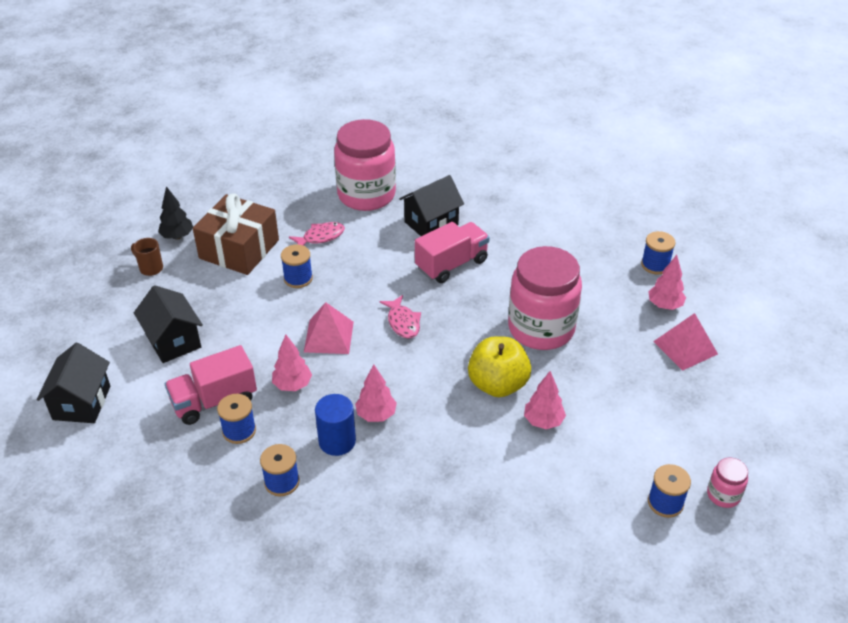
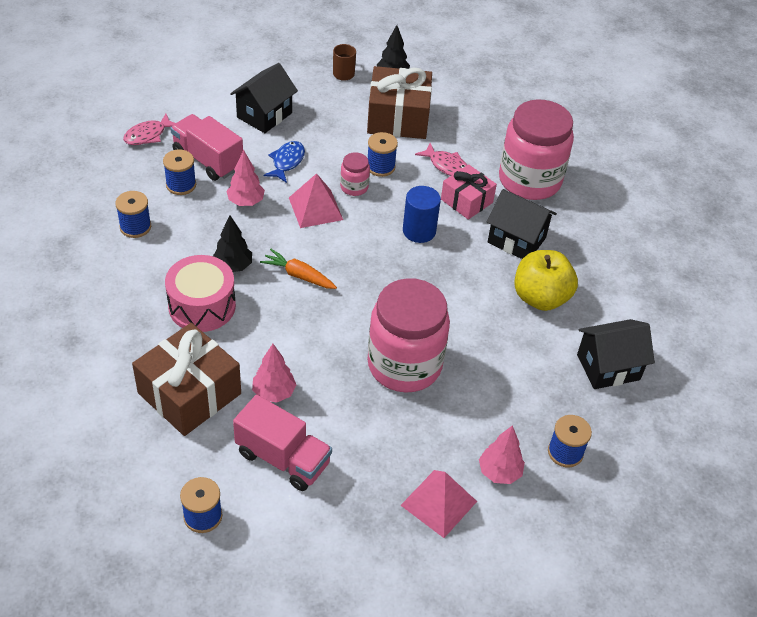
camera: 65 degrees right, 5 degrees up
(82, 403) = (176, 89): black house -> black house (608, 367)
(253, 341) = (287, 162): none -> blue fish
(337, 441) = (192, 249): blue cylinder -> blue cylinder (419, 231)
(371, 238) = (466, 201): none -> pink gift
(376, 415) = (233, 266): pink tree -> black tree
(403, 322) = (359, 255): pink fish -> pink fish (148, 135)
(409, 370) = (299, 275): none -> orange carrot
(418, 450) = (202, 306): none -> pink drum
(451, 264) = (462, 271): pink truck -> pink truck (283, 458)
(498, 384) = (308, 346): yellow apple -> yellow apple (540, 298)
(524, 483) = (189, 393): none -> brown gift
(723, 495) = (231, 569): pink jar -> pink jar (354, 187)

